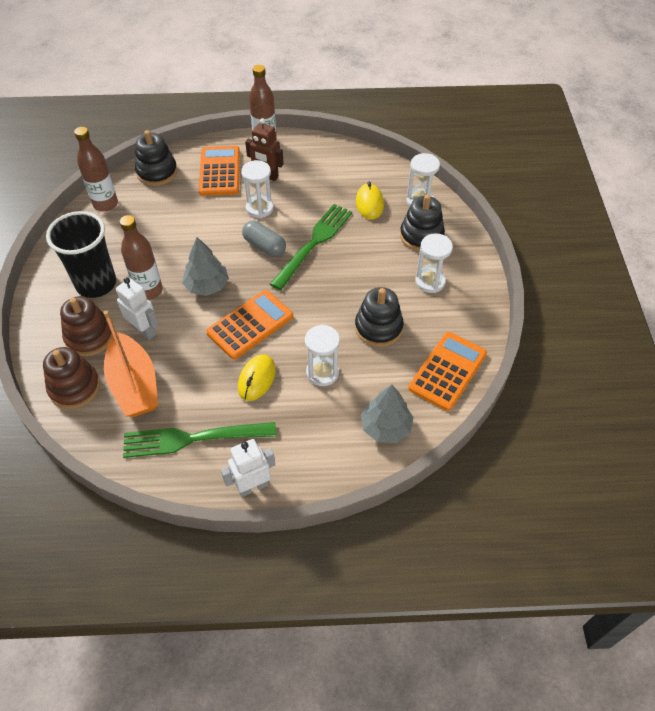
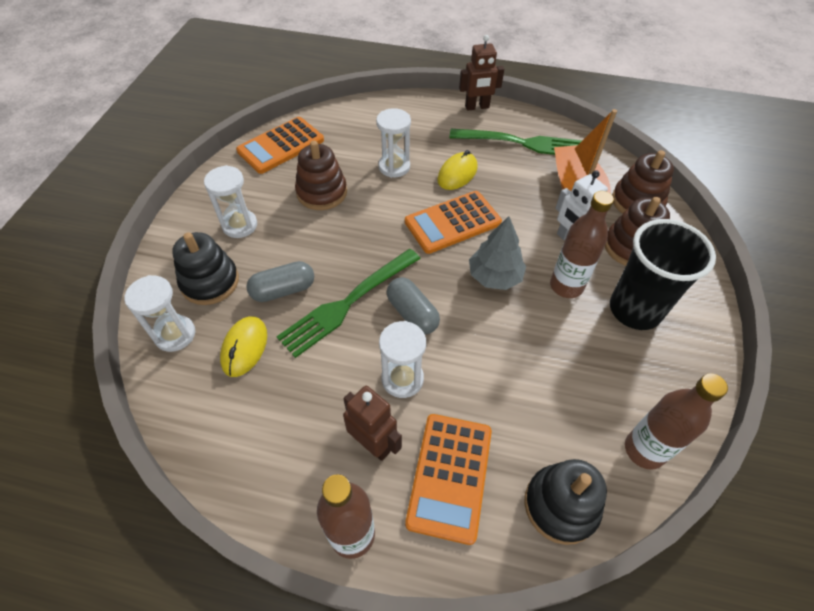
camera: 165 degrees left, 0 degrees up
(252, 486) = (477, 107): white robot -> brown robot
(365, 242) = (283, 290): none -> grey capsule
(378, 327) = (322, 192): black stacking toy -> brown stacking toy
(385, 427) = (357, 120): grey tree -> none

